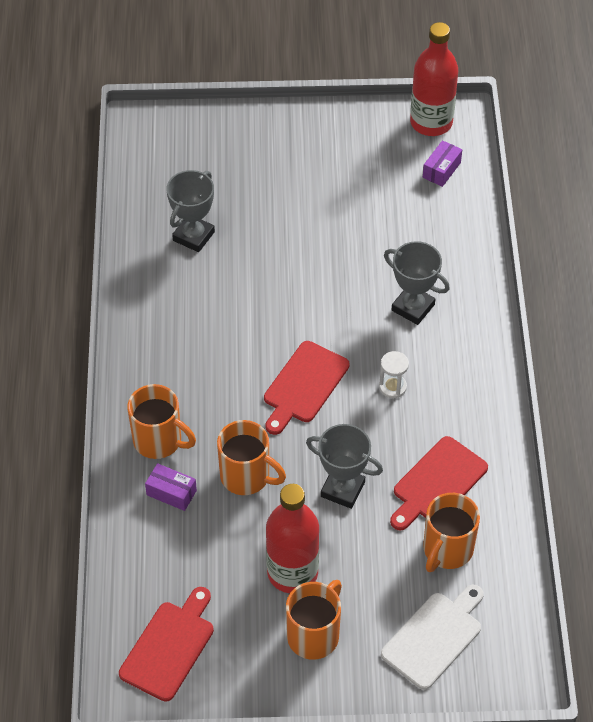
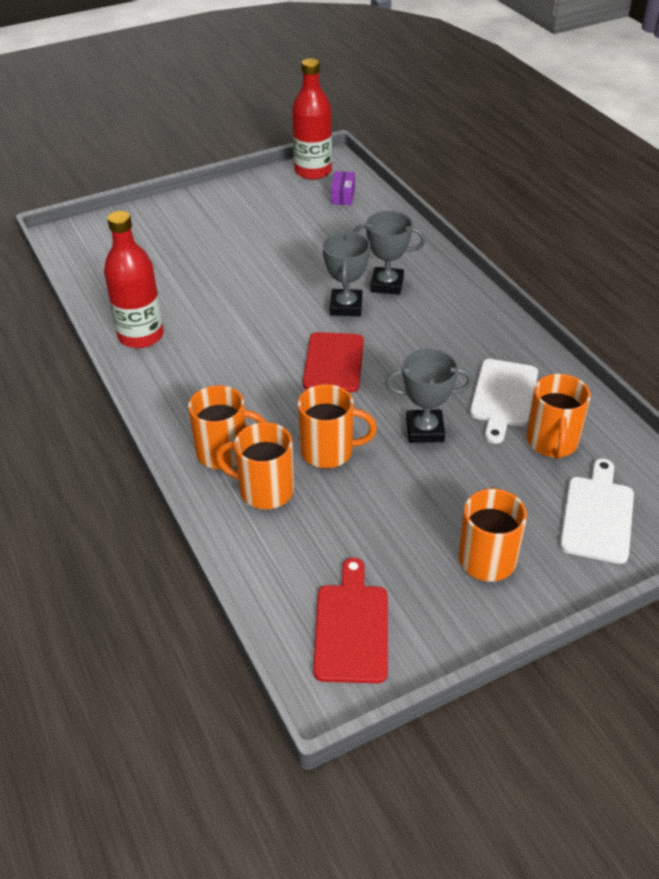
camera: 25 degrees left, 10 degrees down
(171, 492) = (264, 490): purple box -> orange mug
(193, 236) = (160, 294): grey trophy -> grey trophy (346, 306)
(292, 572) = (427, 513): red bottle -> red bottle (141, 336)
(392, 387) = (411, 342): white hourglass -> none
(437, 483) = (503, 396): red cutting board -> white cutting board

